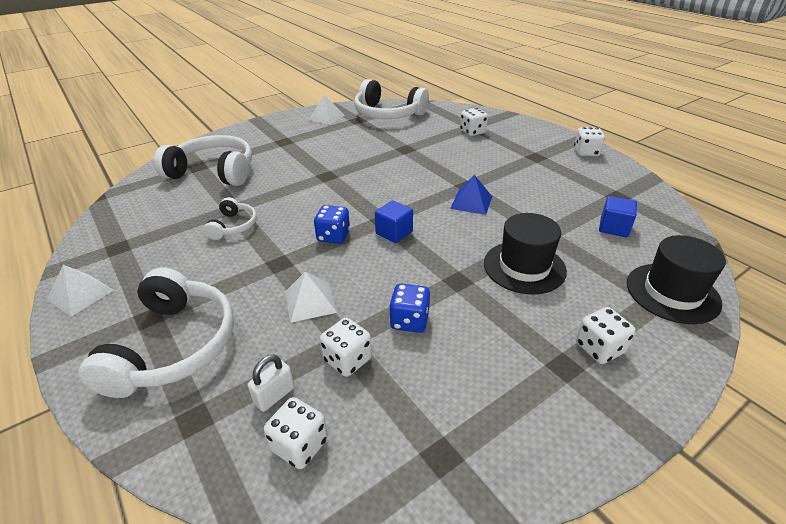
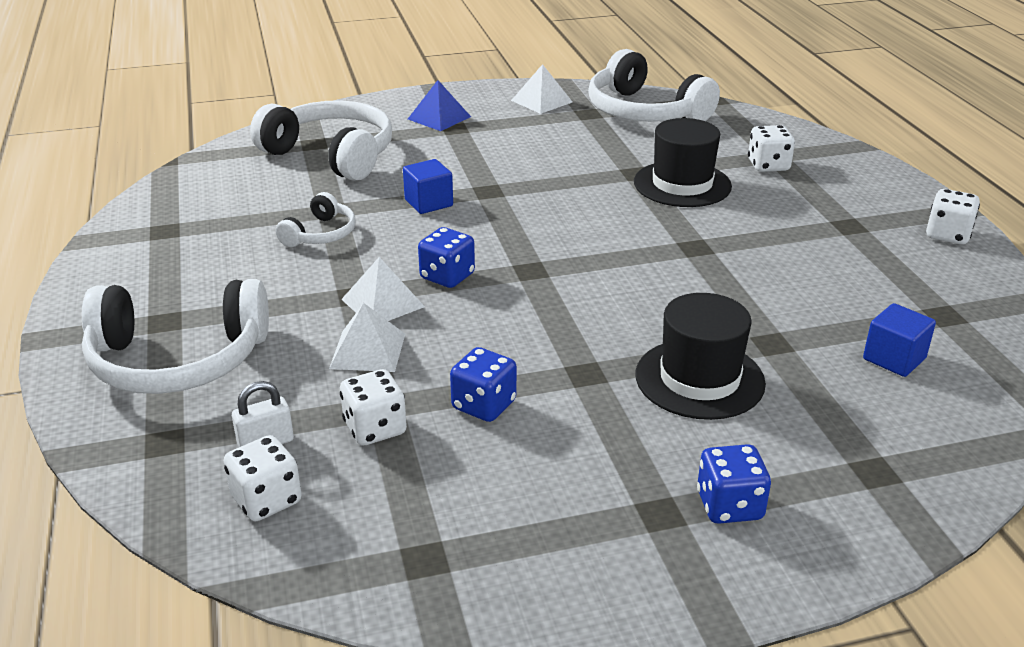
camera: 20 degrees right, 5 degrees down
(80, 294) = (100, 277): white pyramid -> white pyramid (383, 303)
(173, 346) = (178, 360): white headphones -> white headphones turned 60 degrees clockwise
(394, 233) = (536, 290): blue cube -> blue cube (428, 203)
(471, 202) = (685, 272): blue pyramid -> blue pyramid (439, 117)
(599, 348) = (729, 506): white dice -> blue dice
(672, 293) = (911, 468): black hat -> black hat (682, 184)

